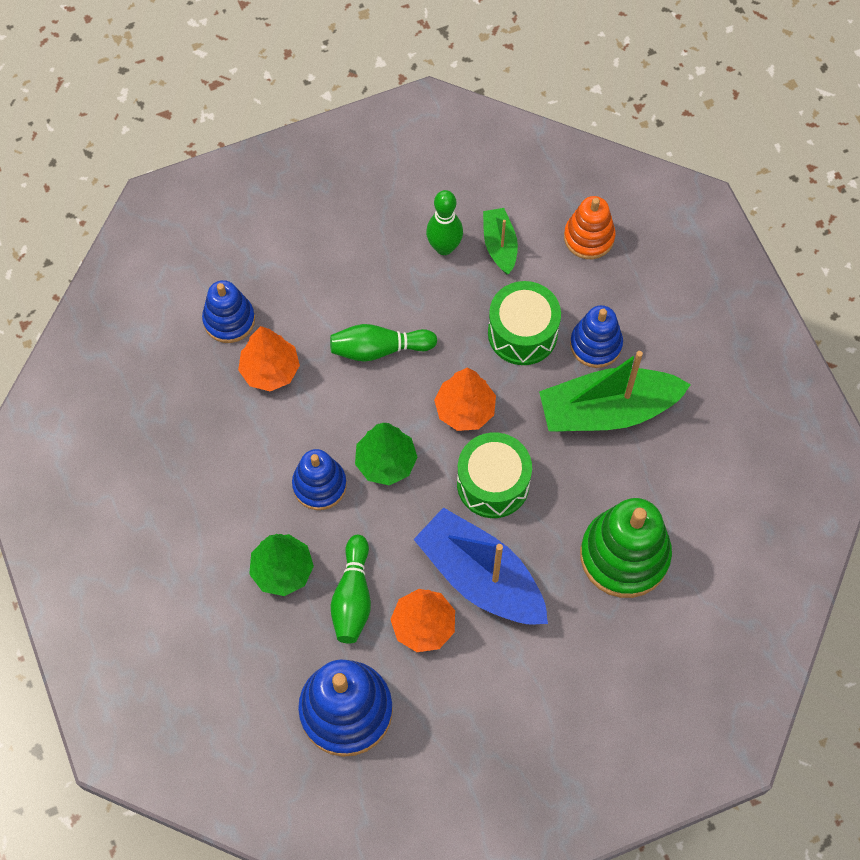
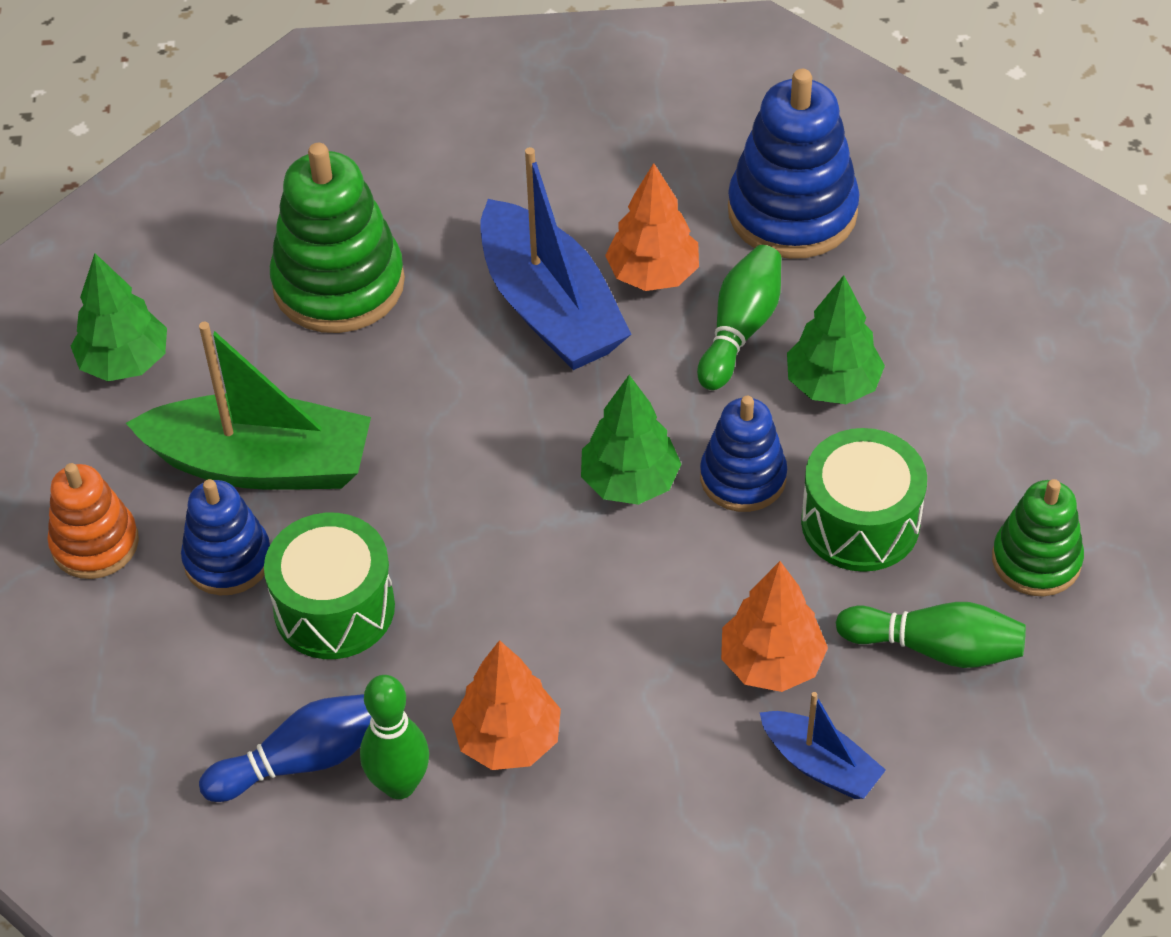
camera: 160 degrees left, 15 degrees down
(133, 479) = (1036, 560): none -> green stacking toy
(229, 320) = (820, 765): blue stacking toy -> blue boat
(379, 349) = (578, 647): green bowling pin -> green bowling pin (936, 648)
(465, 410) = (478, 521): orange tree -> orange tree (508, 740)
(493, 483) = (481, 414): green drum -> green drum (860, 522)
(499, 245) = (302, 760): green boat -> blue bowling pin
(589, 237) = (144, 730): orange stacking toy -> orange stacking toy (95, 543)
(727, 456) = (125, 362): none -> green tree

